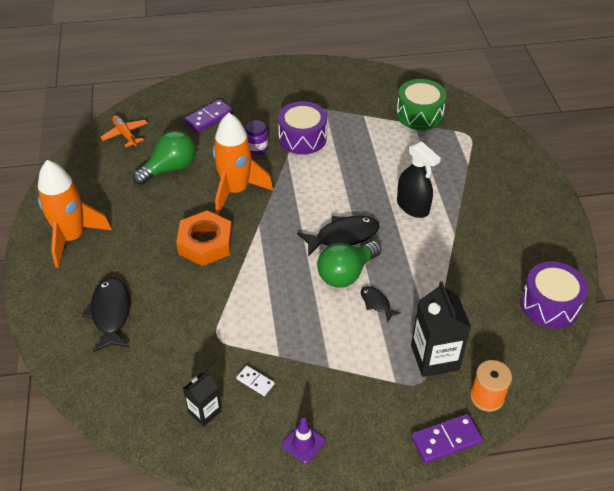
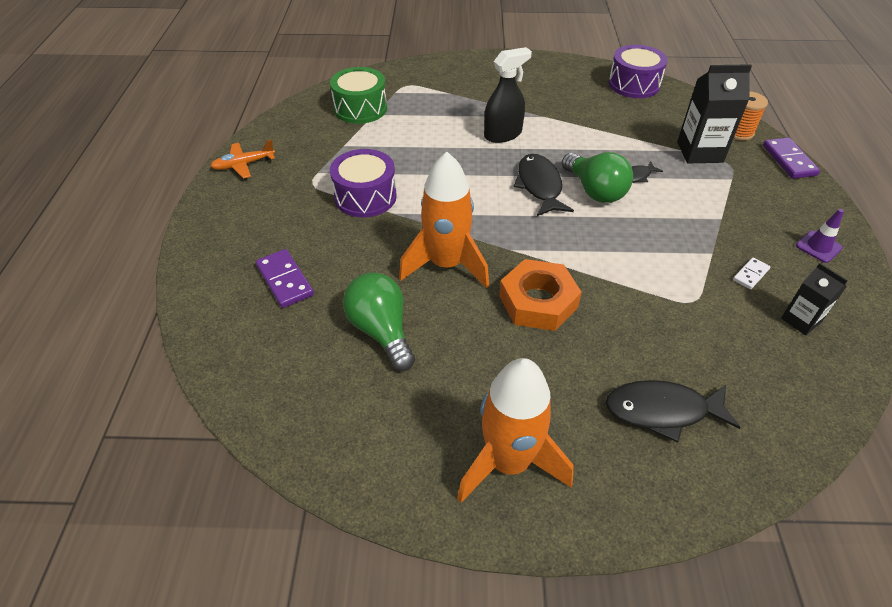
camera: 80 degrees left, 0 degrees up
(125, 134) = (279, 385): orange plane -> orange plane (243, 165)
(256, 148) = (369, 238): purple jar -> none

